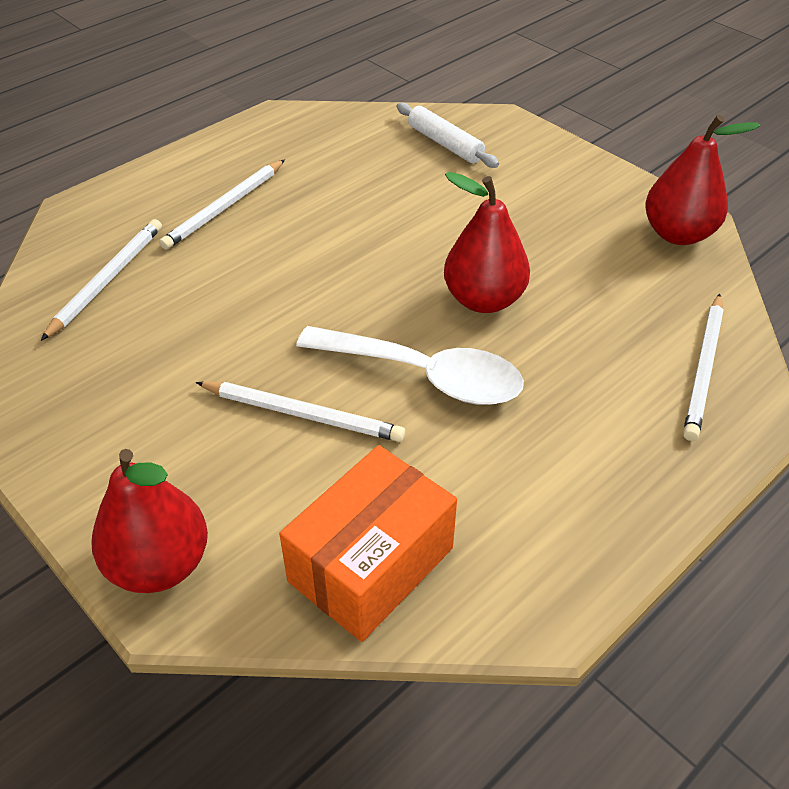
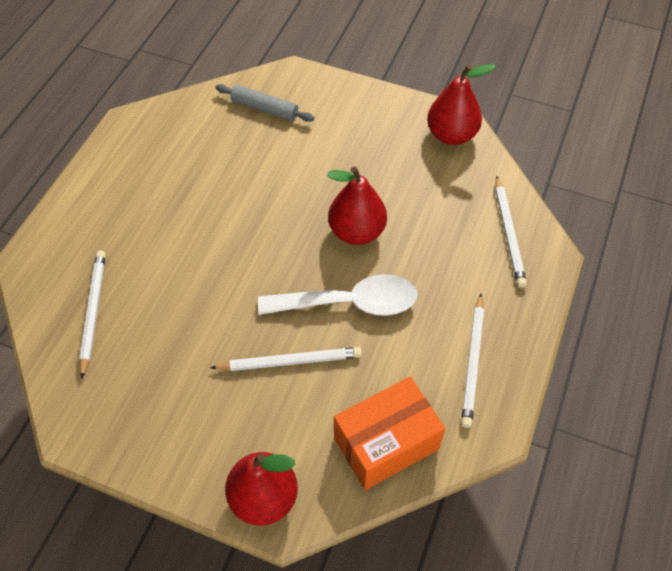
camera: 25 degrees left, 10 degrees up
(225, 207) = (139, 219): white pencil -> white pencil (473, 362)
(371, 564) = (386, 443): orange box -> orange box turned 45 degrees clockwise
(445, 144) = (264, 108): white rolling pin -> grey rolling pin

